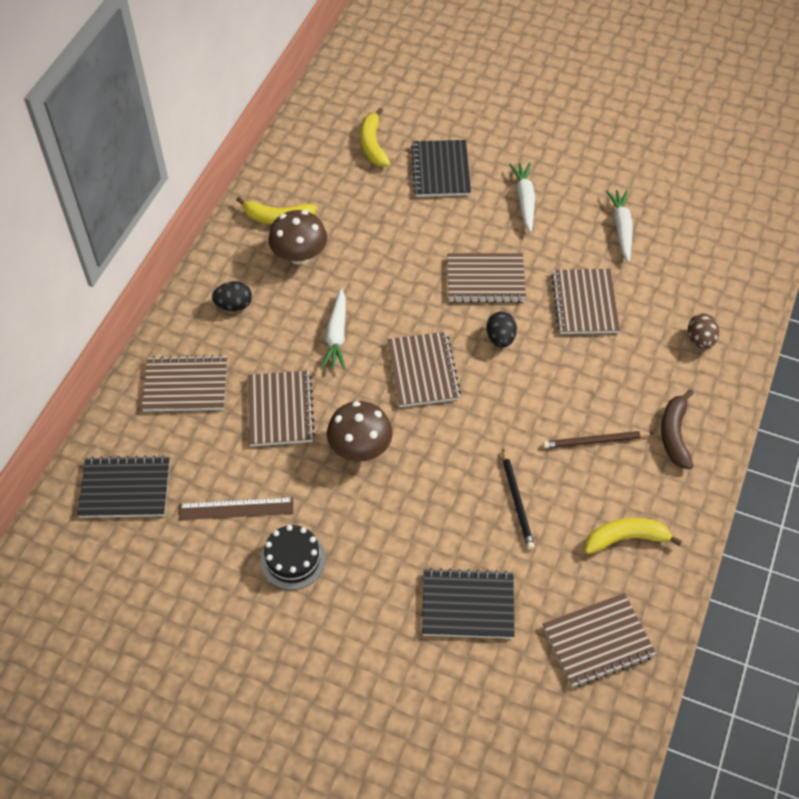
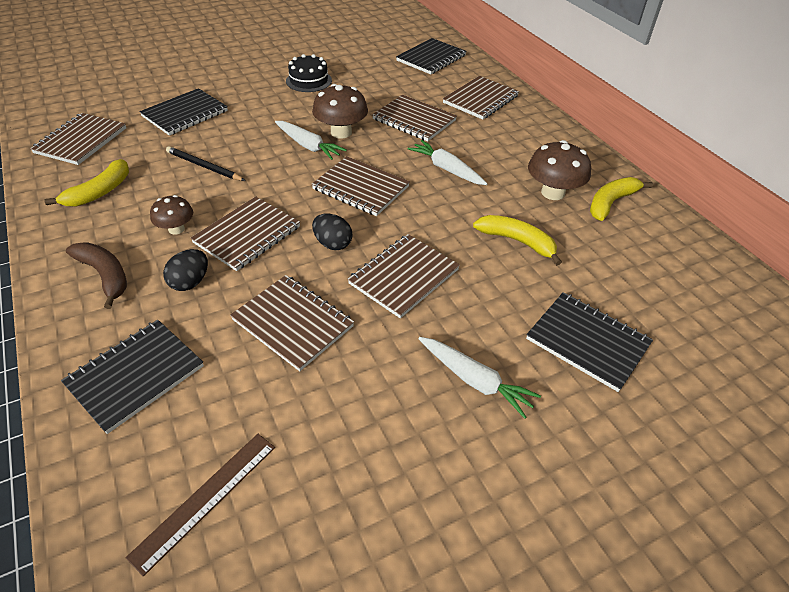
camera: 130 degrees right, 10 degrees down
(234, 305) = (531, 143): black egg -> black egg (190, 282)
(236, 509) = (367, 79): brown ruler -> brown ruler (205, 499)
(372, 145) = (674, 314): yellow banana -> yellow banana (517, 241)
(550, 393) = (247, 235): none -> brown notebook
(595, 441) = (176, 229): brown pencil -> brown mushroom
(621, 228) = (340, 439): white carrot -> white carrot (308, 146)
(700, 340) = (135, 376): brown egg -> black notebook

